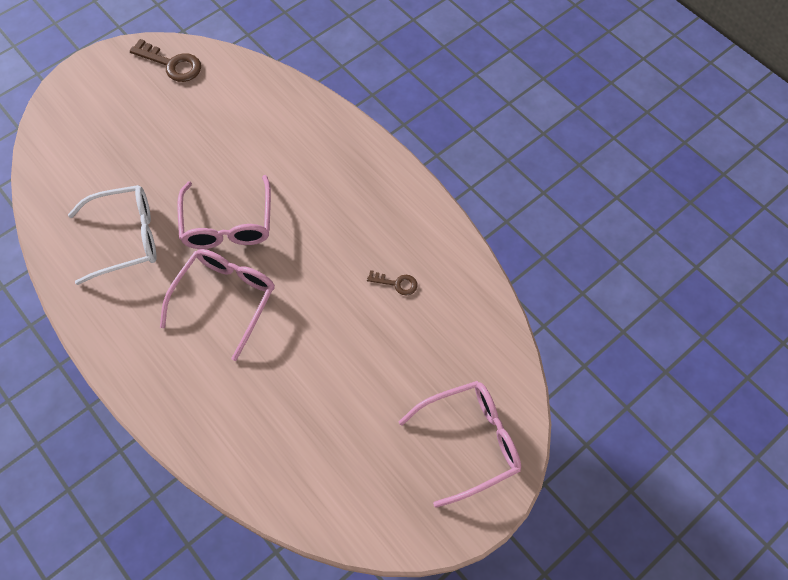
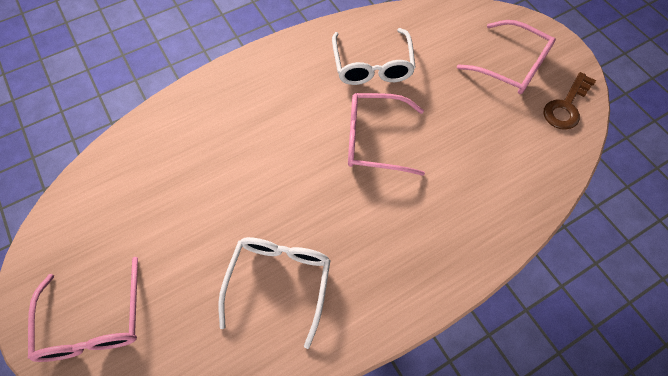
camera: 100 degrees right, 0 degrees up
(225, 299) = (298, 132): pink glasses -> pink glasses (511, 66)
(396, 283) = (279, 281): brown key -> white glasses

